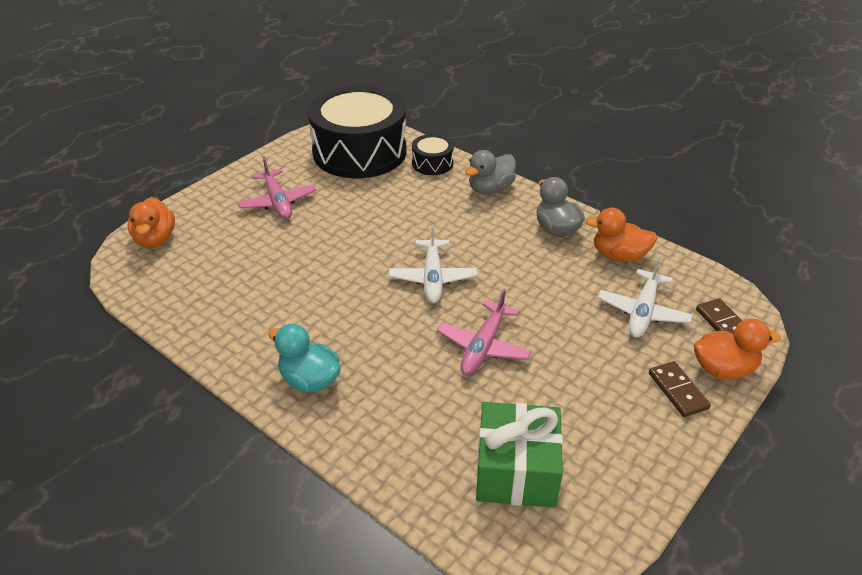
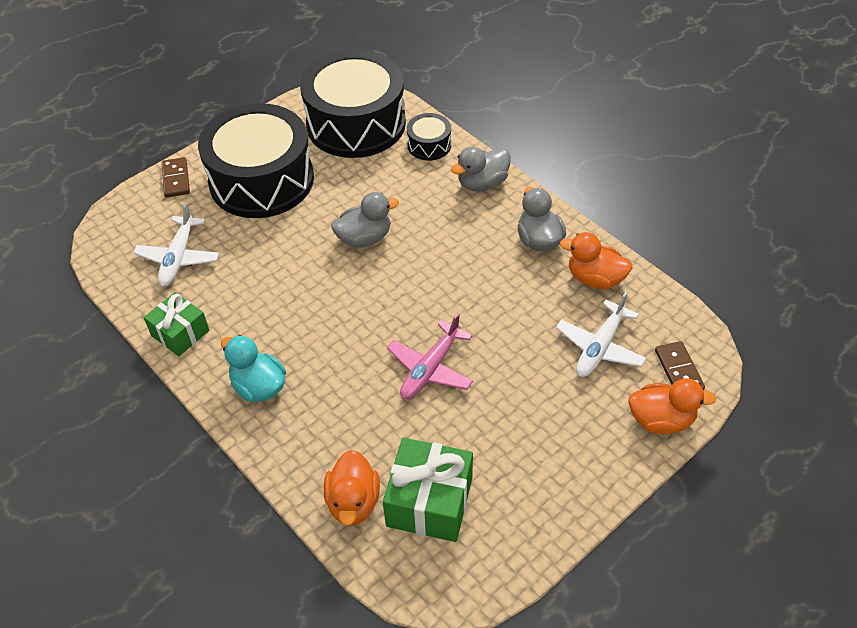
camera: 10 degrees right, 10 degrees up
(155, 239) = (136, 214): orange duck -> orange duck (353, 502)
(217, 339) = (180, 333): none -> green gift
(278, 202) = (261, 180): pink plane -> black drum
(389, 241) = (364, 238): none -> grey duck
(432, 278) = (398, 286): white plane -> white plane (178, 258)
(678, 391) = (607, 438): brown domino -> brown domino (176, 179)

